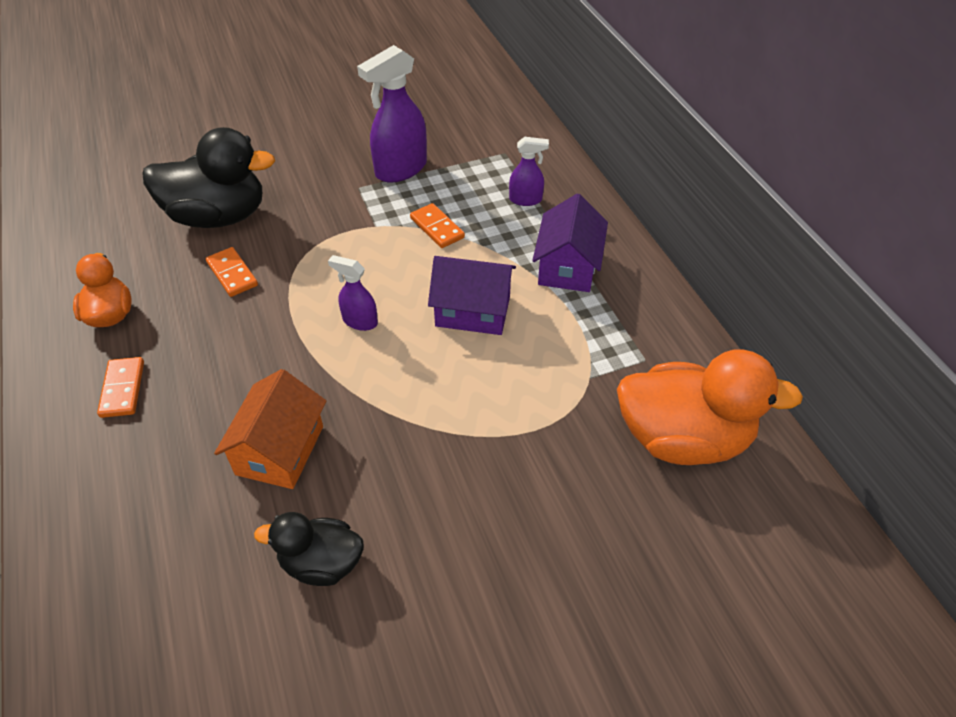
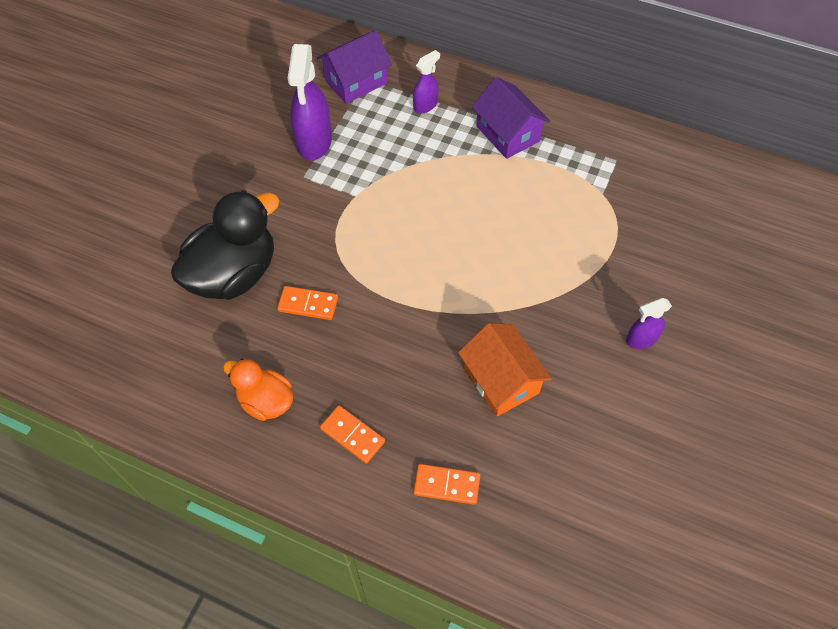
camera: 45 degrees left, 10 degrees up
(321, 563) = (607, 414): black duck -> none
(359, 321) = (436, 266): purple spray bottle -> purple spray bottle (641, 339)
(437, 228) = (397, 167): orange domino -> orange domino (446, 485)
(473, 311) = (492, 205): purple house -> purple house (356, 81)
(683, 438) = (685, 190): orange duck -> none

